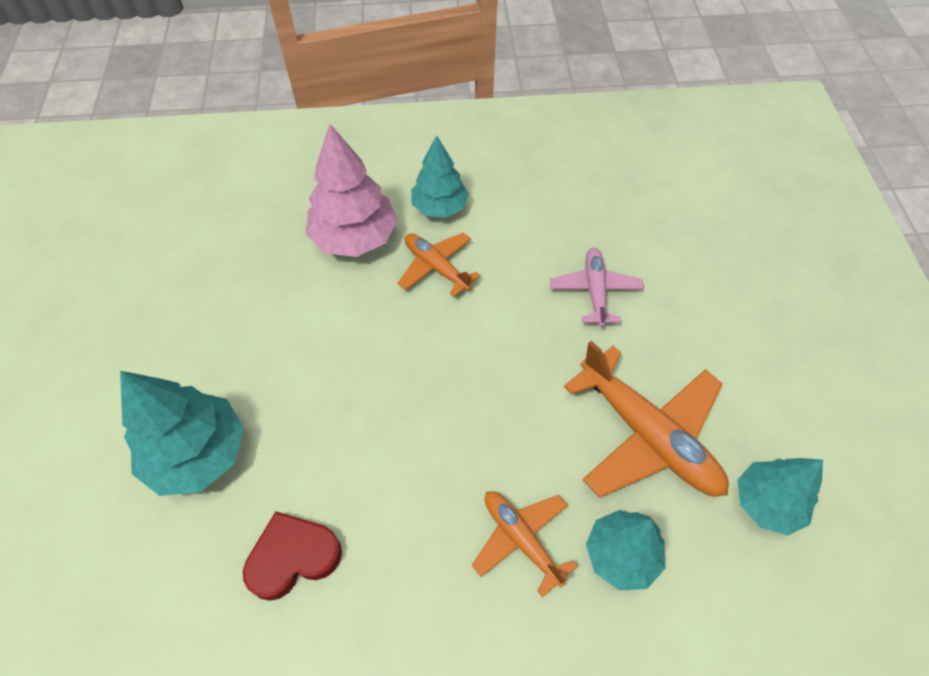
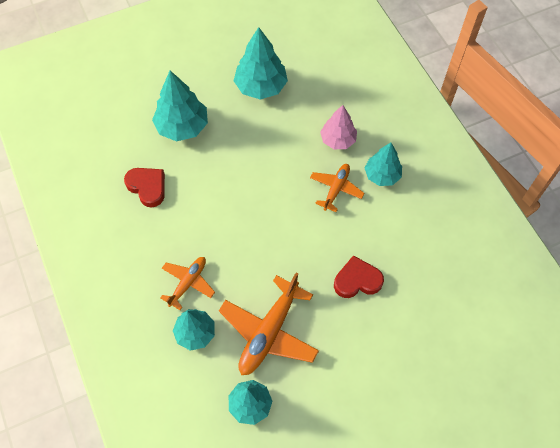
camera: 70 degrees right, 5 degrees up
(195, 306) = (261, 87): none -> turquoise tree
(354, 238) = (338, 140): pink tree -> pink tree, size x0.66
(595, 291) = (357, 280): pink plane -> red heart

